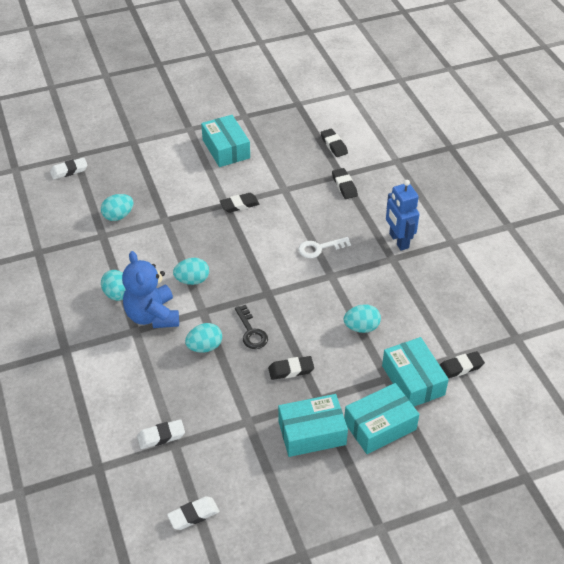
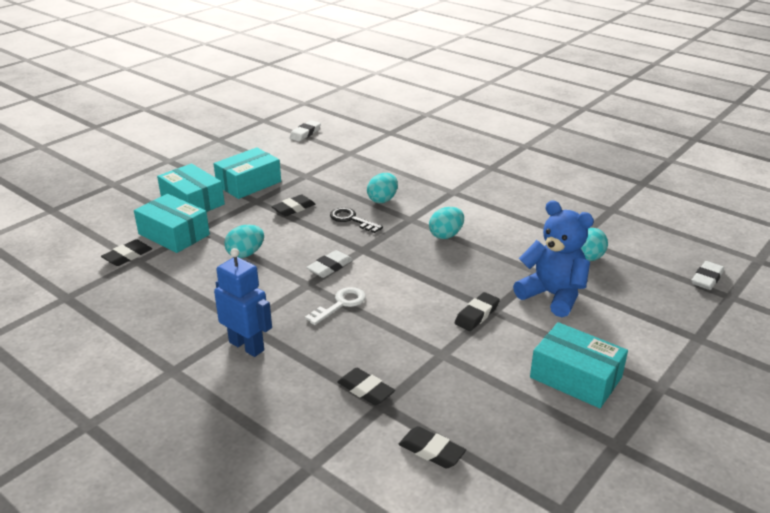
camera: 150 degrees right, 15 degrees down
(117, 294) = (499, 206): turquoise egg -> none
(152, 316) = (450, 203): blue teddy bear -> blue teddy bear (552, 295)
(161, 436) = (363, 153): white eraser -> white eraser (329, 267)
(380, 426) = (192, 201): turquoise box -> turquoise box turned 75 degrees counterclockwise

